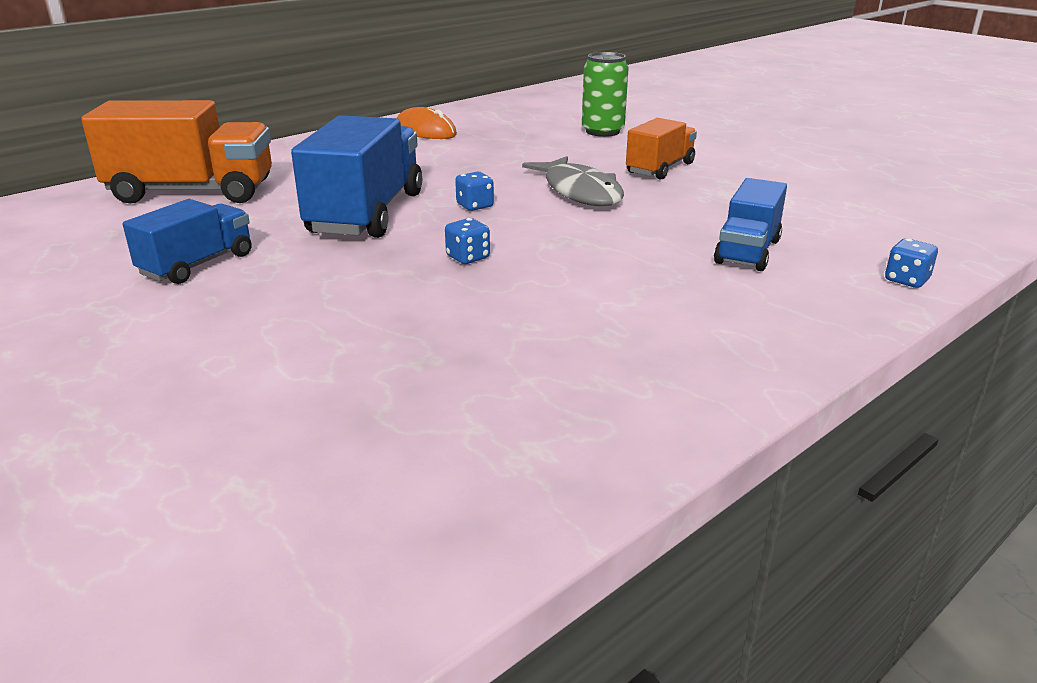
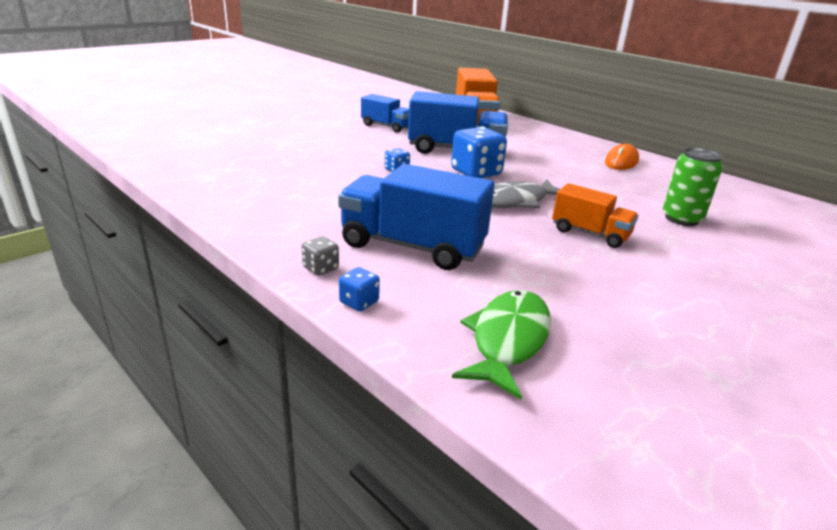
camera: 85 degrees right, 0 degrees up
(475, 206) = (476, 173): blue dice -> blue dice, size x2.09
(747, 251) = (412, 246): blue truck -> blue truck, size x1.71
(847, 304) = (321, 268): none -> grey dice
(909, 218) = (508, 340): none -> green fish

